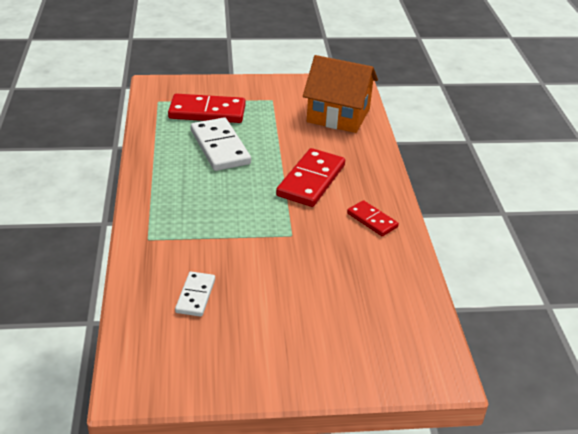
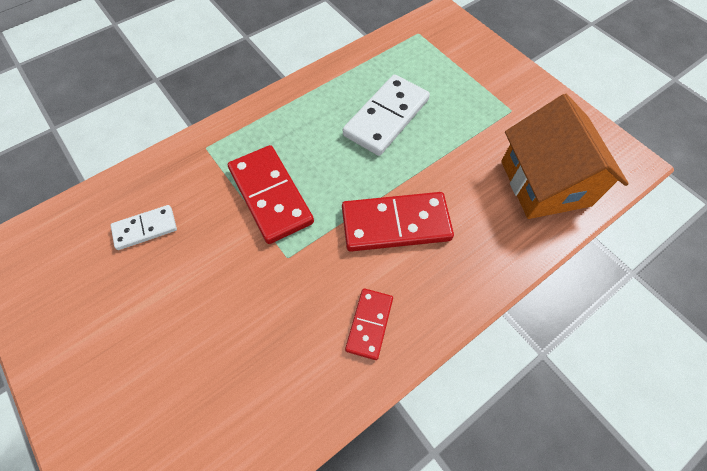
camera: 60 degrees right, 25 degrees up
(207, 112) = (436, 75): red domino -> red domino (270, 196)

